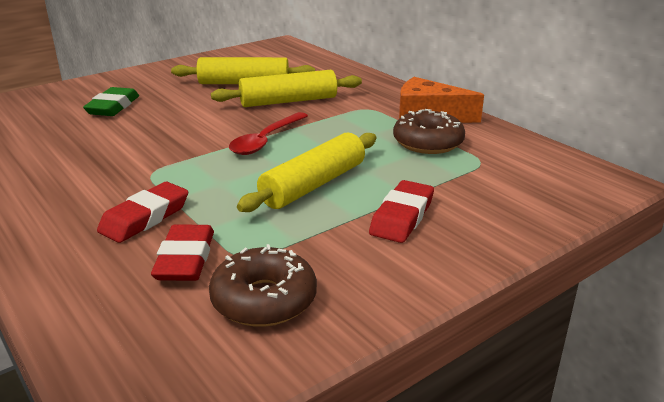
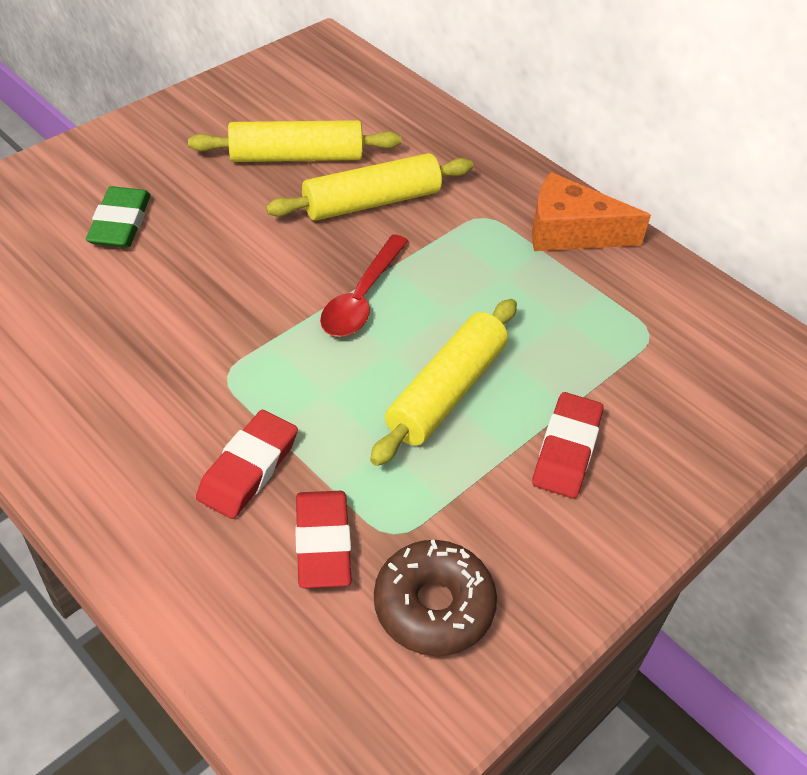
camera: 10 degrees left, 20 degrees up
(428, 142) = (578, 294): brown donut -> none

